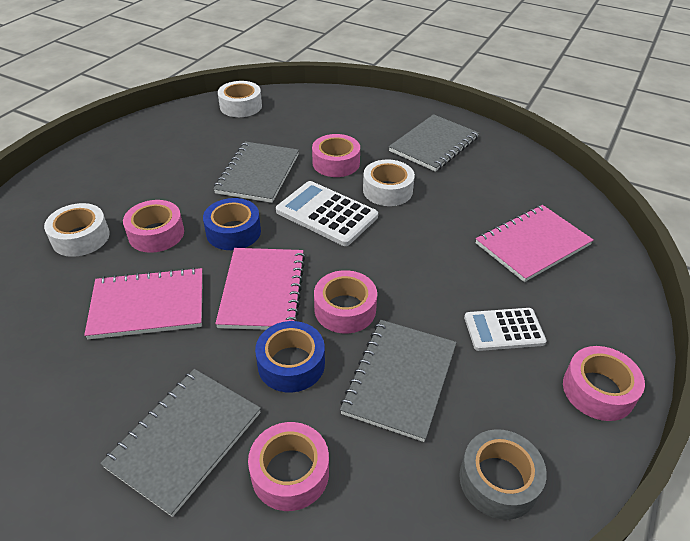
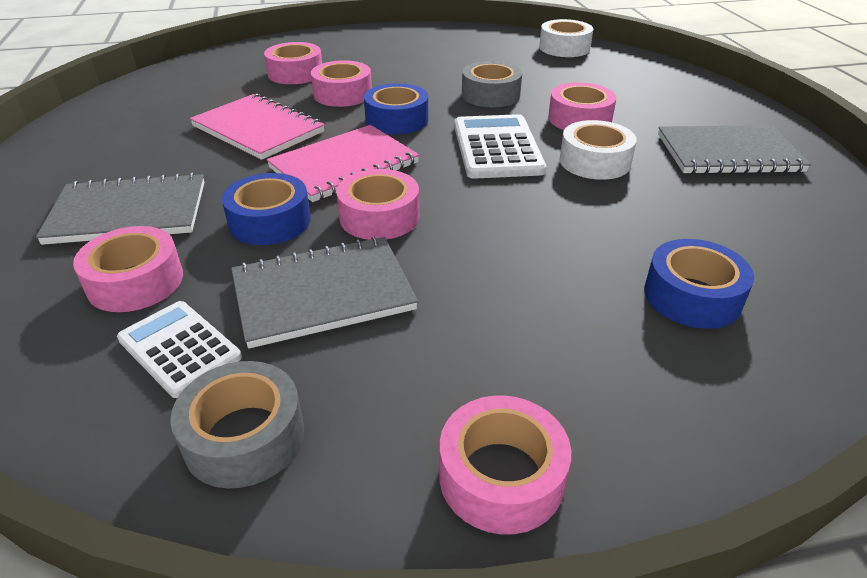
camera: 50 degrees right, 5 degrees down
(81, 237) = (295, 73): white tape -> pink tape
(258, 174) = (490, 95): grey notebook -> grey tape
(504, 330) = (498, 337): white calculator -> white calculator (179, 348)
(532, 244) = (692, 296): pink notebook -> blue tape

